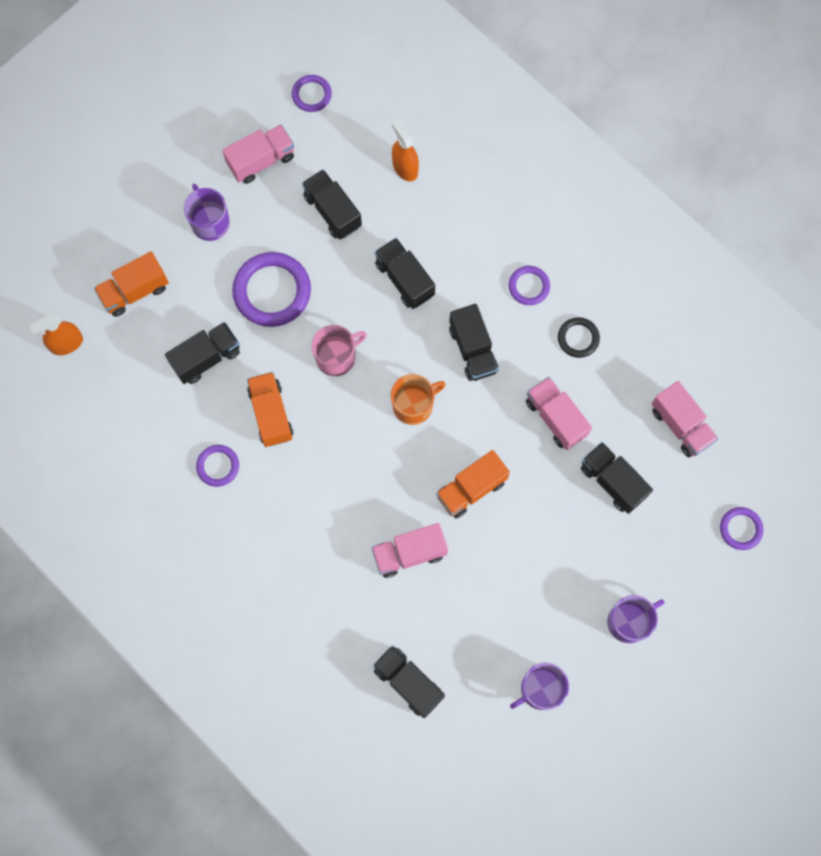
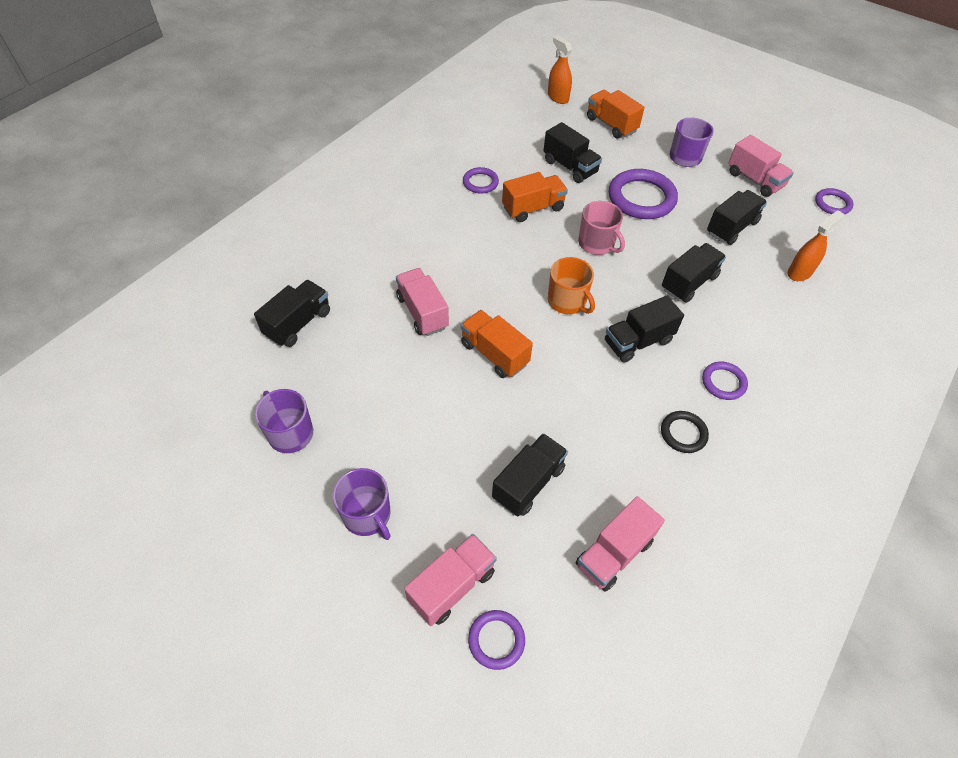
camera: 80 degrees right, 20 degrees down
(555, 418) = (587, 420): pink truck -> pink truck (452, 586)

